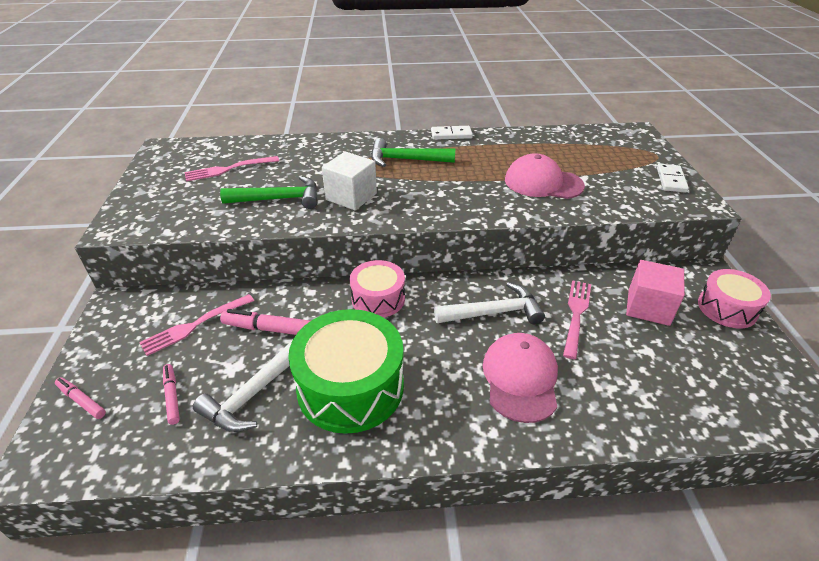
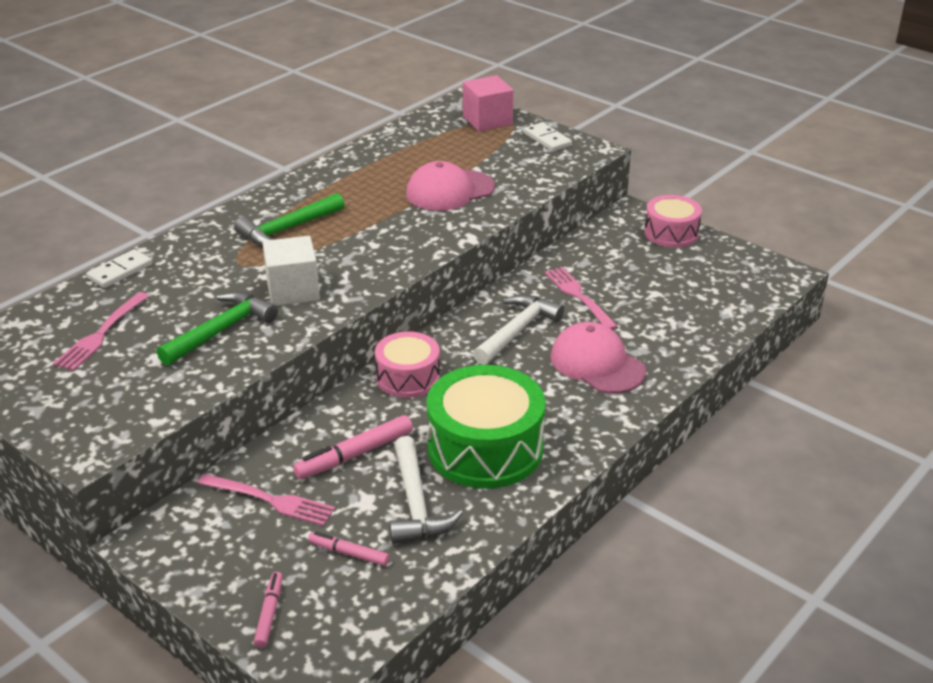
camera: 45 degrees left, 5 degrees down
(82, 401) = (269, 613): pink marker -> pink marker turned 105 degrees clockwise
(195, 325) = (270, 500): pink fork -> pink fork turned 75 degrees counterclockwise
(451, 135) = (292, 182): white domino -> white domino (120, 271)
(648, 307) = (621, 262): pink cube -> pink cube (487, 120)

